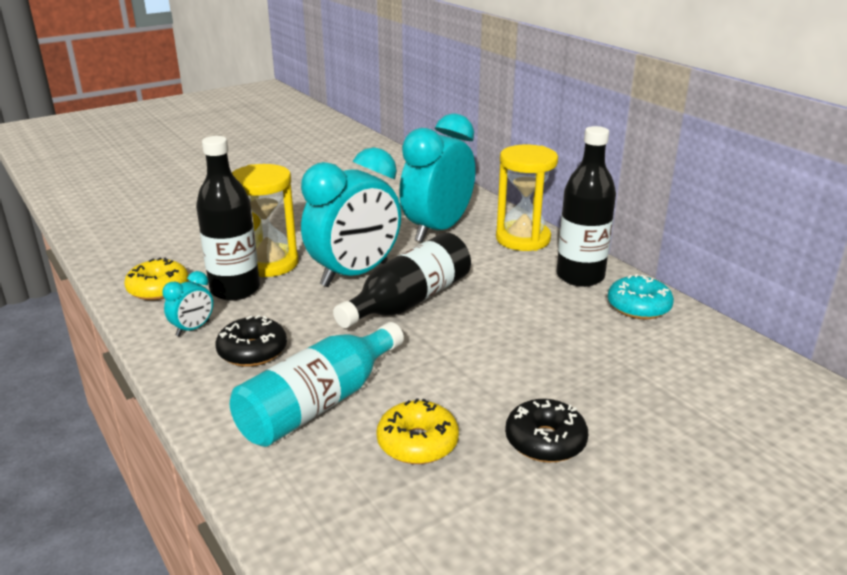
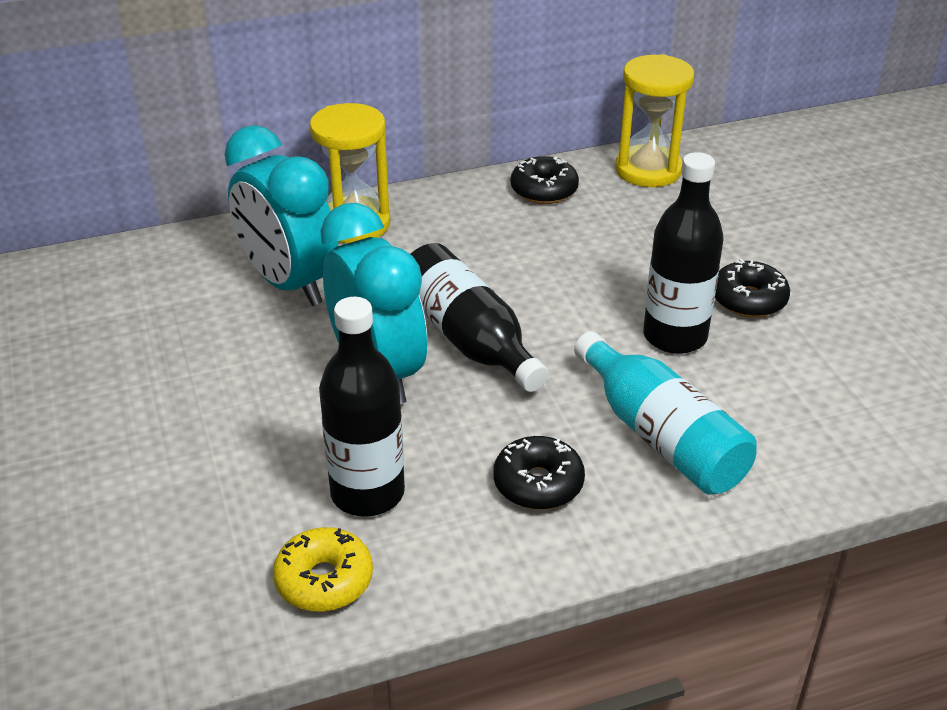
camera: 75 degrees left, 10 degrees up
(193, 329) = (461, 540): turquoise clock -> none
(269, 263) = (303, 452): yellow hourglass -> yellow hourglass (648, 170)
(417, 443) = (739, 376): yellow donut -> none
(580, 276) = (466, 208): black bottle -> black bottle (675, 336)
(638, 307) = (544, 190): turquoise donut -> black donut

